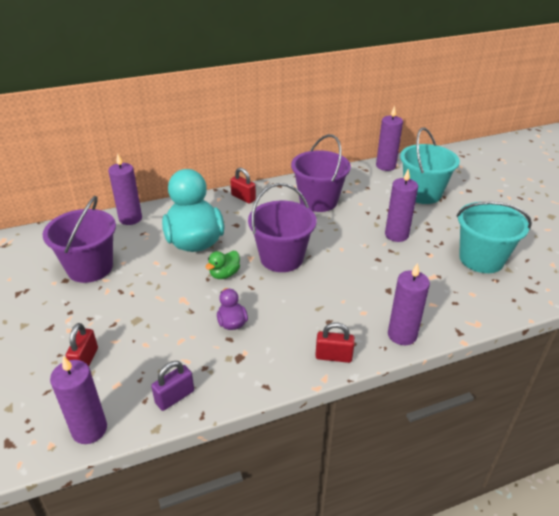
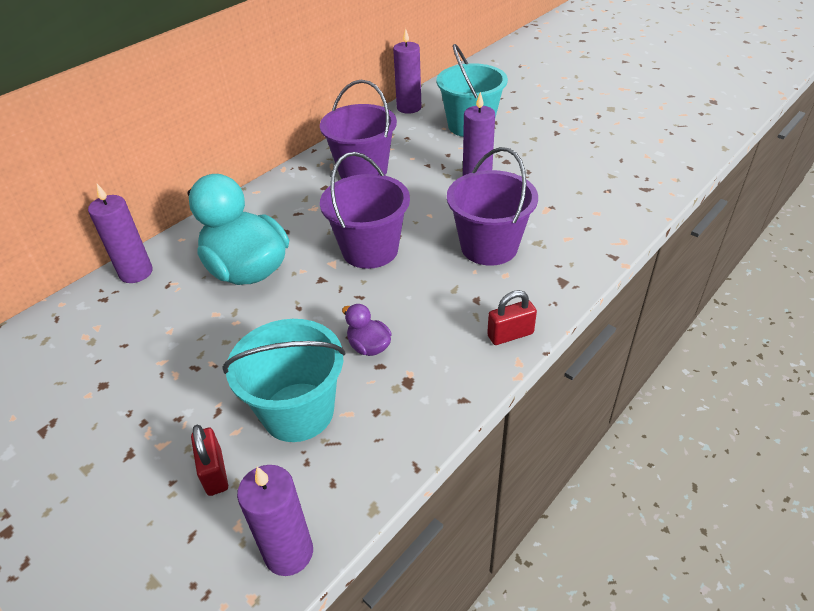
camera: 25 degrees left, 5 degrees up
(90, 268) = (127, 355): purple bucket -> purple bucket (489, 247)
(175, 397) = (367, 461): purple padlock -> none
(224, 274) = (315, 294): green duck -> none
(243, 198) = (269, 196): red padlock -> none
(402, 335) = (561, 282): purple candle -> none
(481, 259) = (579, 174): turquoise bucket -> turquoise bucket (298, 412)

